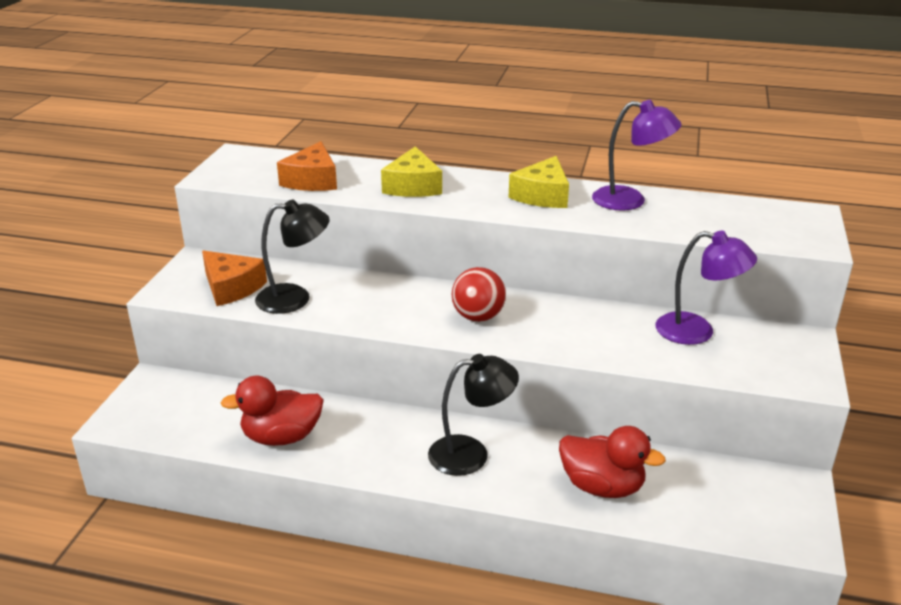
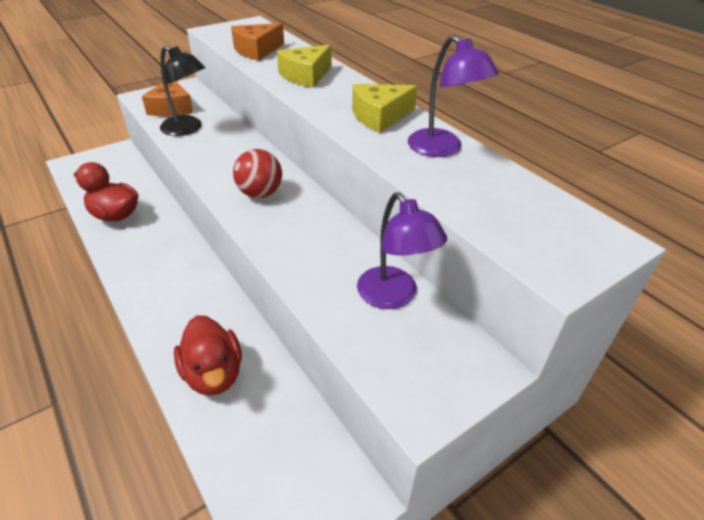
camera: 40 degrees right, 10 degrees up
(471, 454) = (180, 291): black lamp -> none

